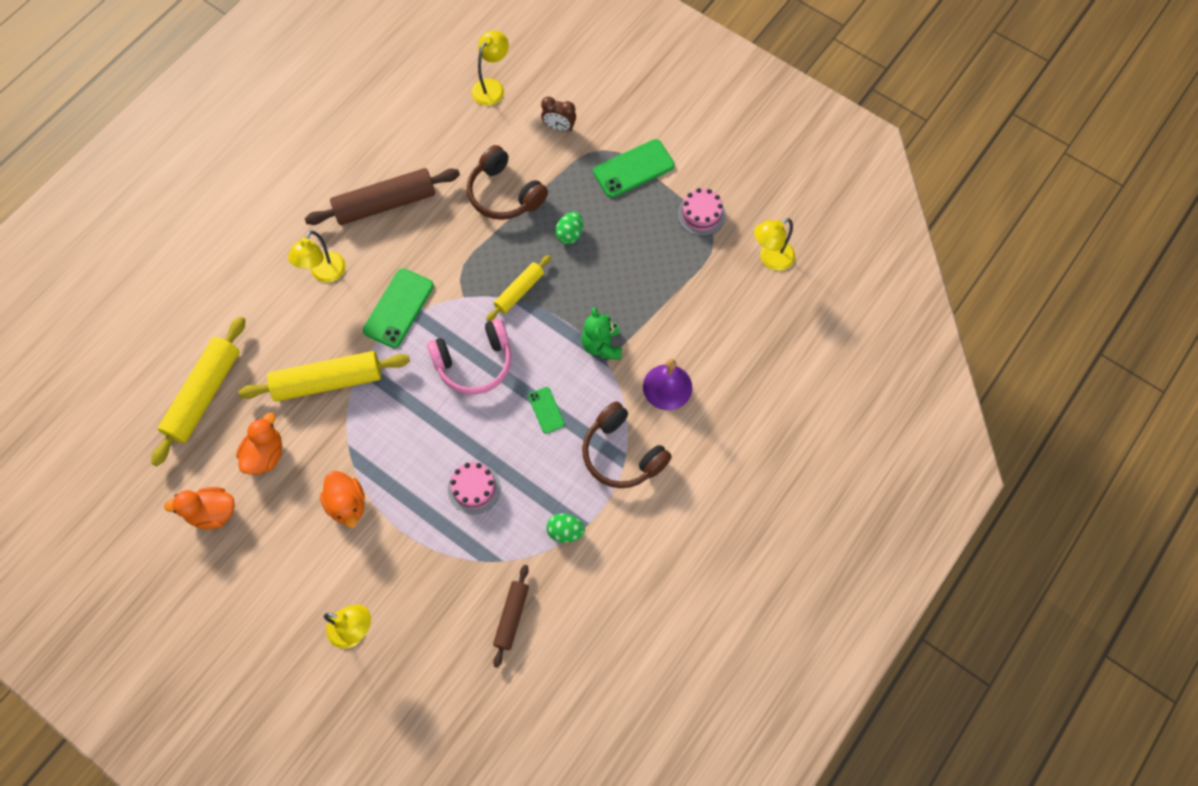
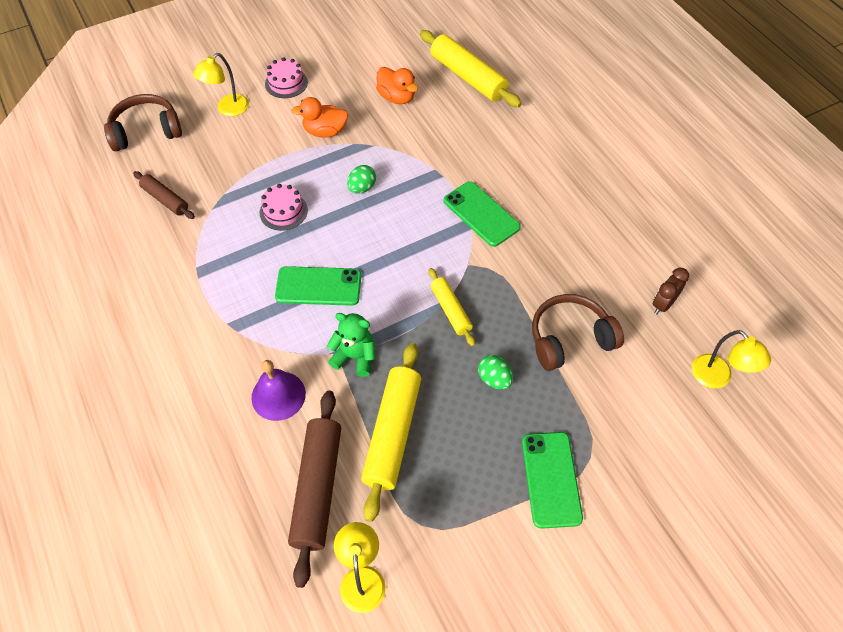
camera: 115 degrees right, 10 degrees down
(212, 512) = (370, 60): orange duck -> none
(324, 274) = (542, 174): yellow lamp -> none
(328, 381) = (437, 149): yellow rolling pin -> yellow rolling pin (393, 433)
(385, 203) = (599, 238): brown rolling pin -> brown rolling pin (318, 488)
(474, 363) = (396, 250): pink headphones -> none
(546, 410) = (318, 286): green phone -> green phone, size x1.82
(559, 127) = (637, 424): brown clock -> brown clock (663, 304)
(565, 531) = (203, 259): green egg -> green egg (362, 188)
(622, 454) = (239, 328): brown headphones -> brown headphones (146, 131)
(701, 214) = (457, 526): pink cake -> pink cake (286, 83)

